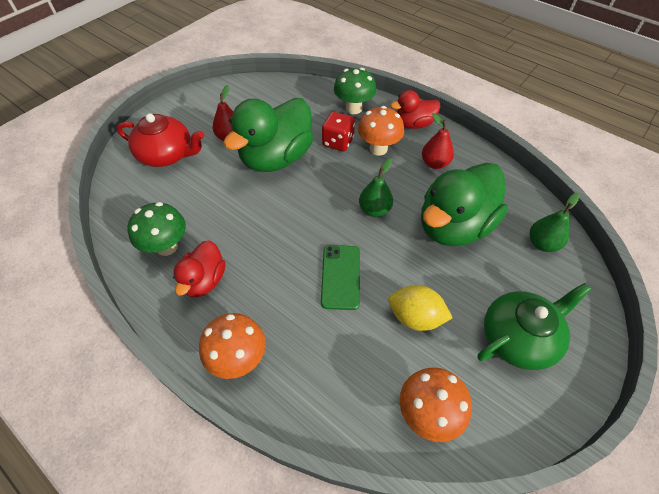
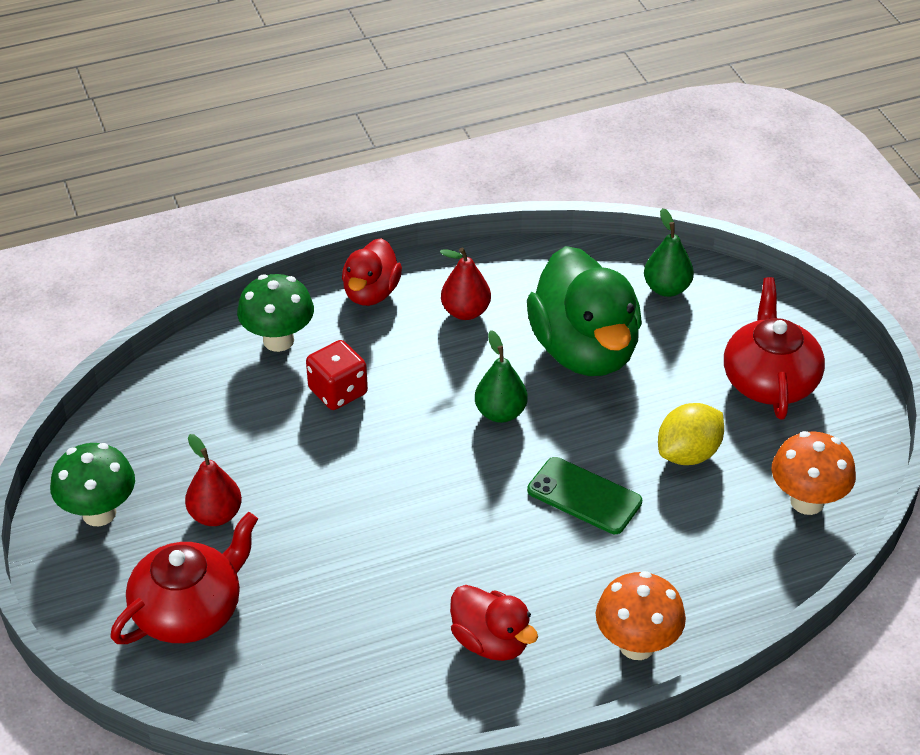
camera: 60 degrees left, 10 degrees down
(167, 246) = (396, 668): green mushroom -> green mushroom (99, 513)
(276, 158) = (313, 476): green duck -> none
(378, 149) = (389, 354): orange mushroom -> none
(518, 337) = (769, 381): green teapot -> red teapot

